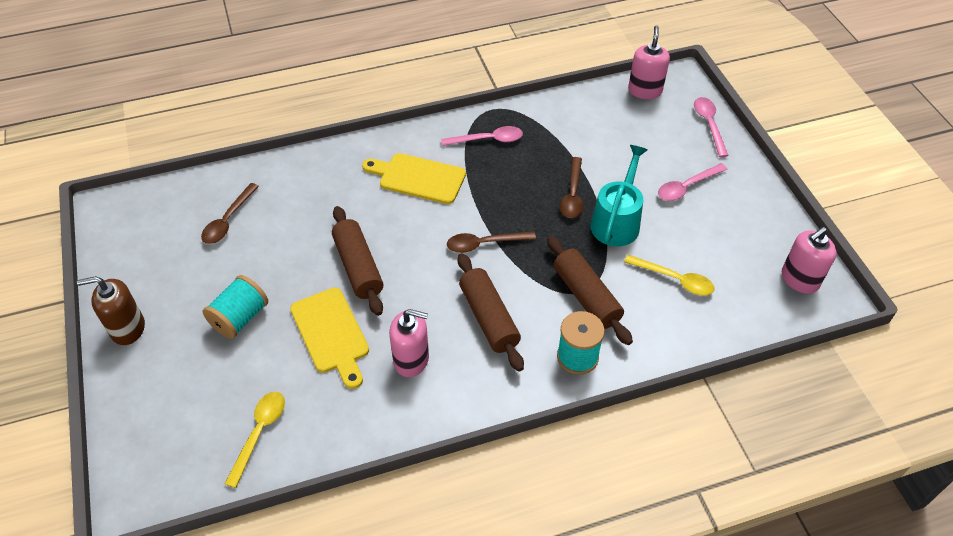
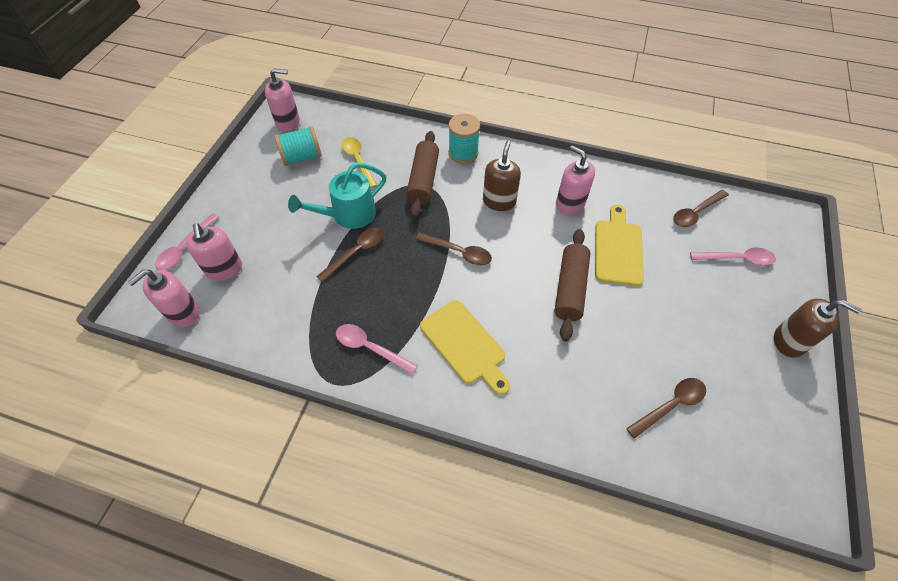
camera: 145 degrees left, 5 degrees up
(240, 318) = (686, 299): turquoise spool -> turquoise spool (301, 157)
(259, 433) = (696, 213): yellow spoon -> brown spoon
(488, 318) = (499, 201): brown rolling pin -> brown soap dispenser
(658, 128) = (224, 269): none -> pink soap dispenser
(687, 187) = (271, 210): pink spoon -> pink spoon (737, 259)

